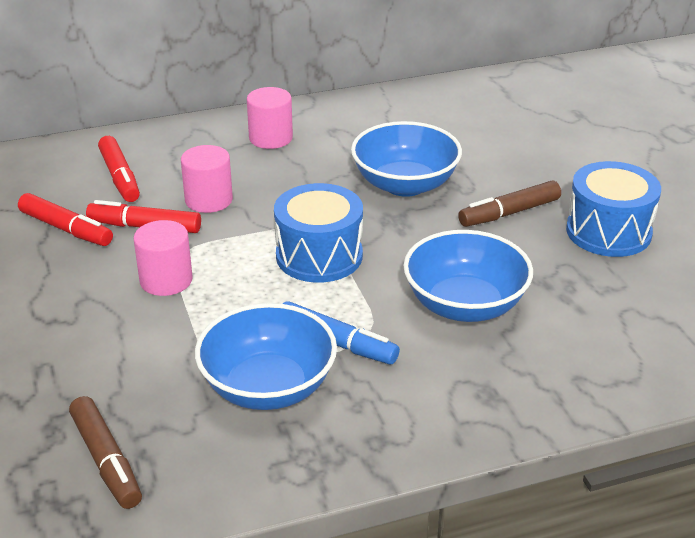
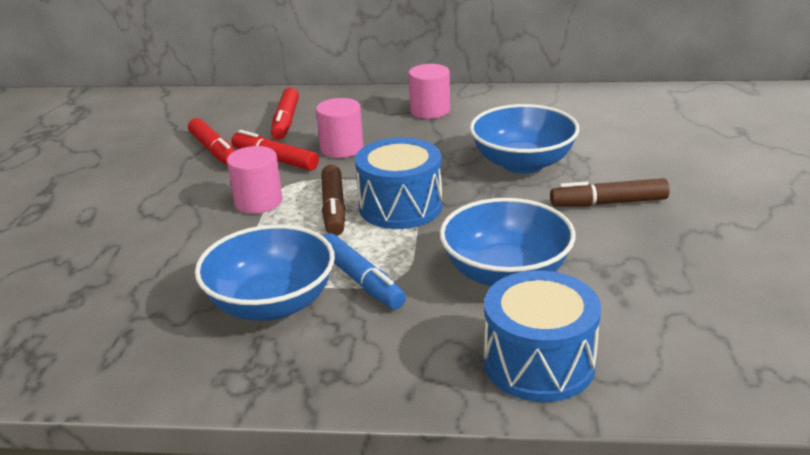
camera: 25 degrees right, 5 degrees down
(106, 461) = (95, 331): brown marker -> brown marker (333, 209)
(608, 232) = (704, 237): blue drum -> blue drum (539, 363)

